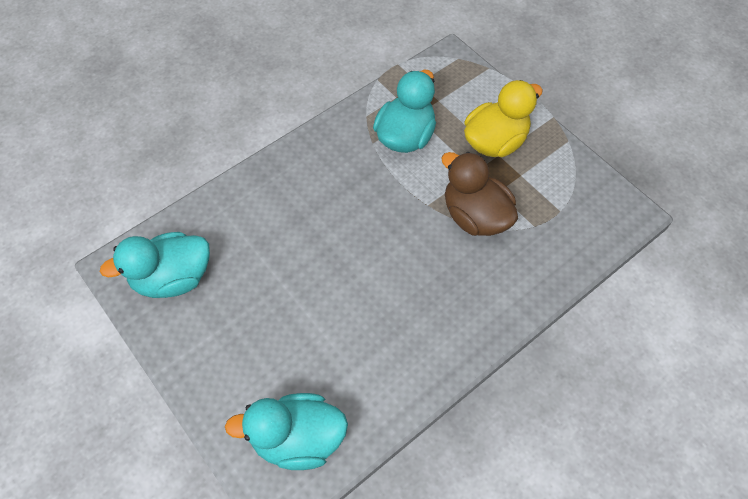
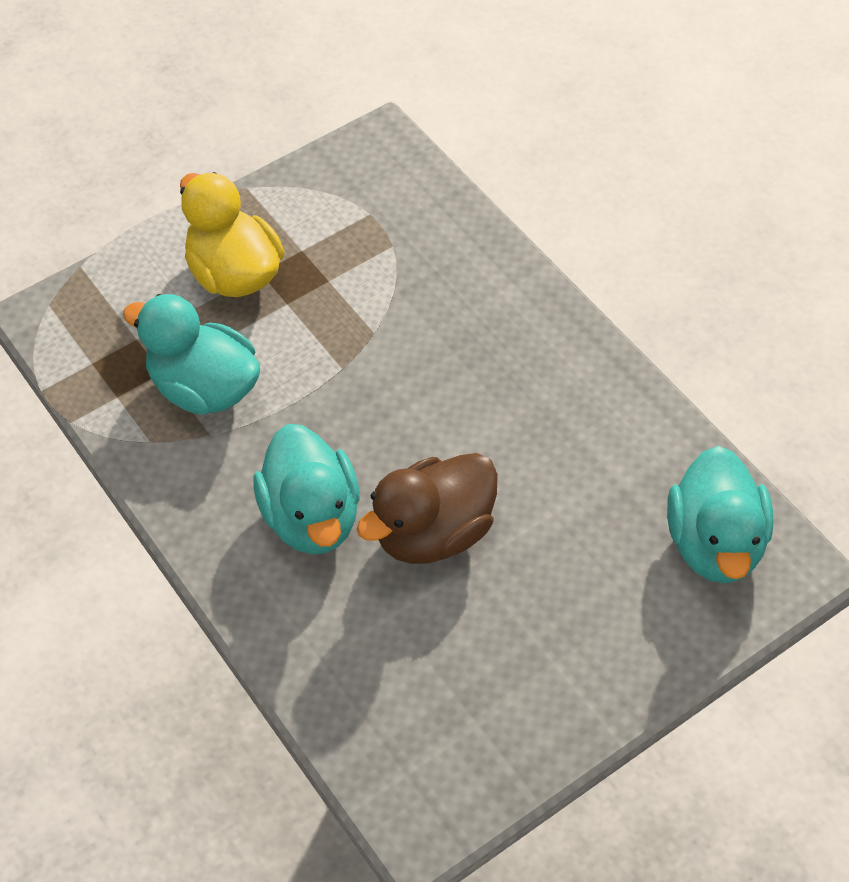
camera: 85 degrees left, 5 degrees down
(173, 278) = (450, 728): turquoise duck -> turquoise duck (312, 517)
(475, 216) = (369, 311): brown duck -> brown duck (433, 533)

